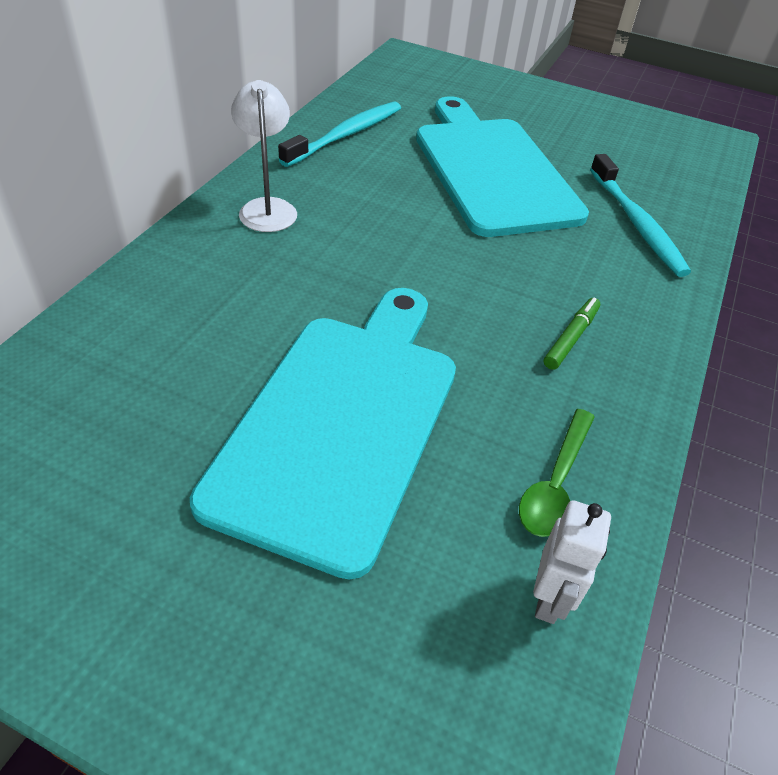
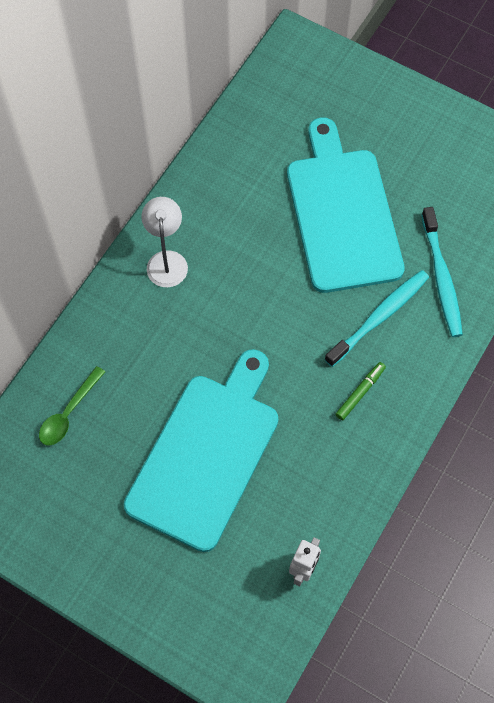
camera: 10 degrees right, 20 degrees up
(345, 135) = (230, 169): turquoise toothbrush -> turquoise toothbrush (379, 317)
(555, 483) = (322, 501): green spoon -> green spoon (68, 413)

